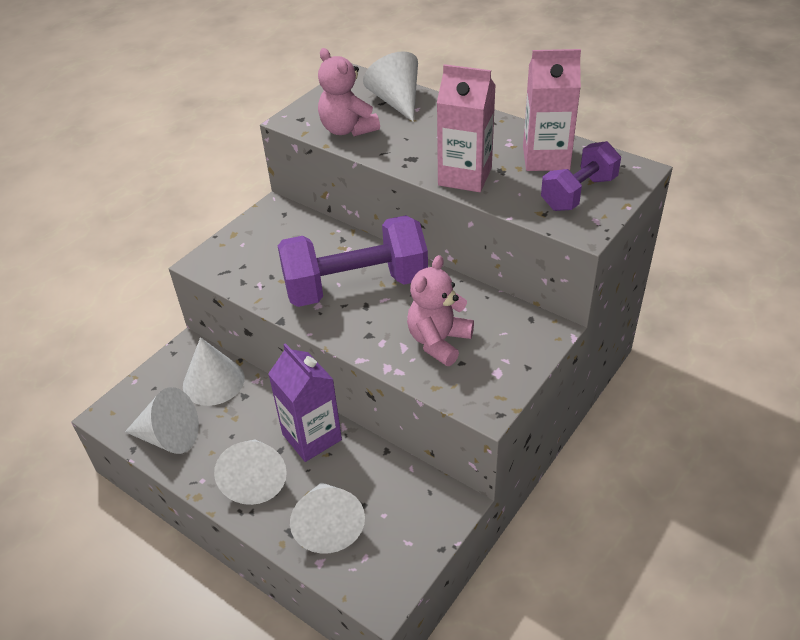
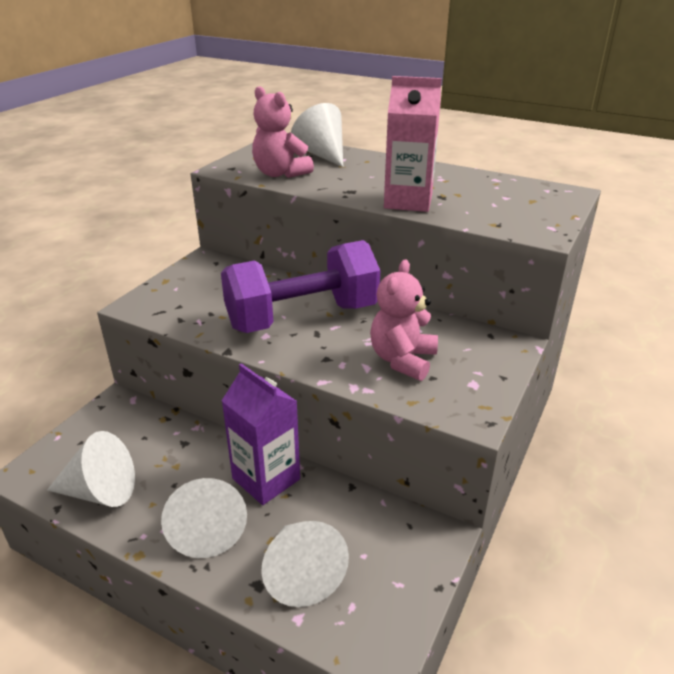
camera: 10 degrees left, 10 degrees down
(213, 381) = (148, 431): white cone -> none
(546, 158) = (480, 187): pink carton -> none
(578, 193) = (524, 209): purple dumbbell -> none

